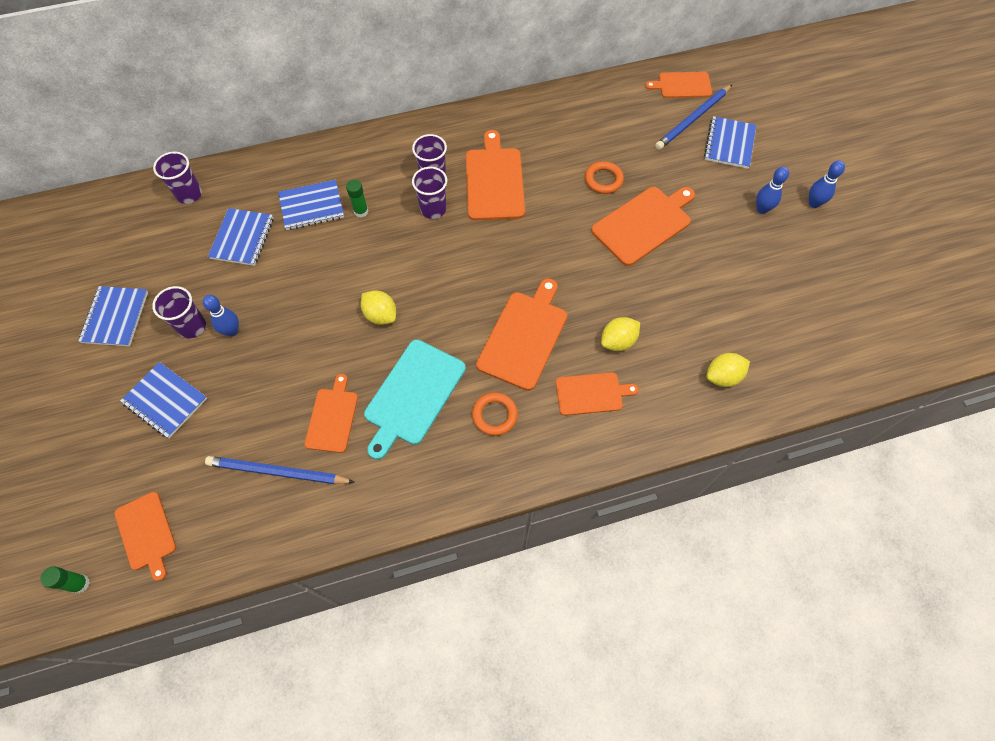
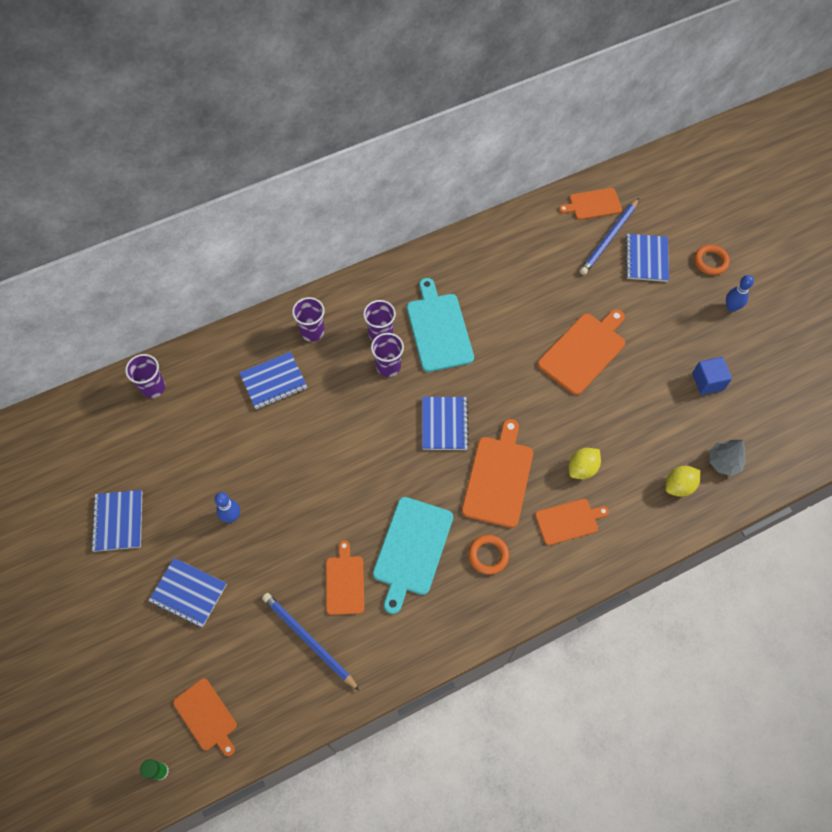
camera: 10 degrees left, 0 degrees up
(192, 326) = (193, 518): purple cup -> purple cup (312, 331)
(242, 238) = (216, 424): blue notebook -> blue notebook (444, 424)
(278, 472) = (309, 641): blue pencil -> blue pencil turned 45 degrees clockwise
(361, 211) = (321, 379): green glue stick -> none
(380, 315) = (364, 478): yellow lemon -> none
(494, 181) = (439, 329): orange cutting board -> turquoise cutting board
(603, 180) = (539, 313): orange ring -> orange ring (710, 261)
(762, 209) = (686, 320): blue bowling pin -> none
(774, 274) = (707, 381): none -> blue cube
(778, 359) = (723, 462): none -> grey tree

